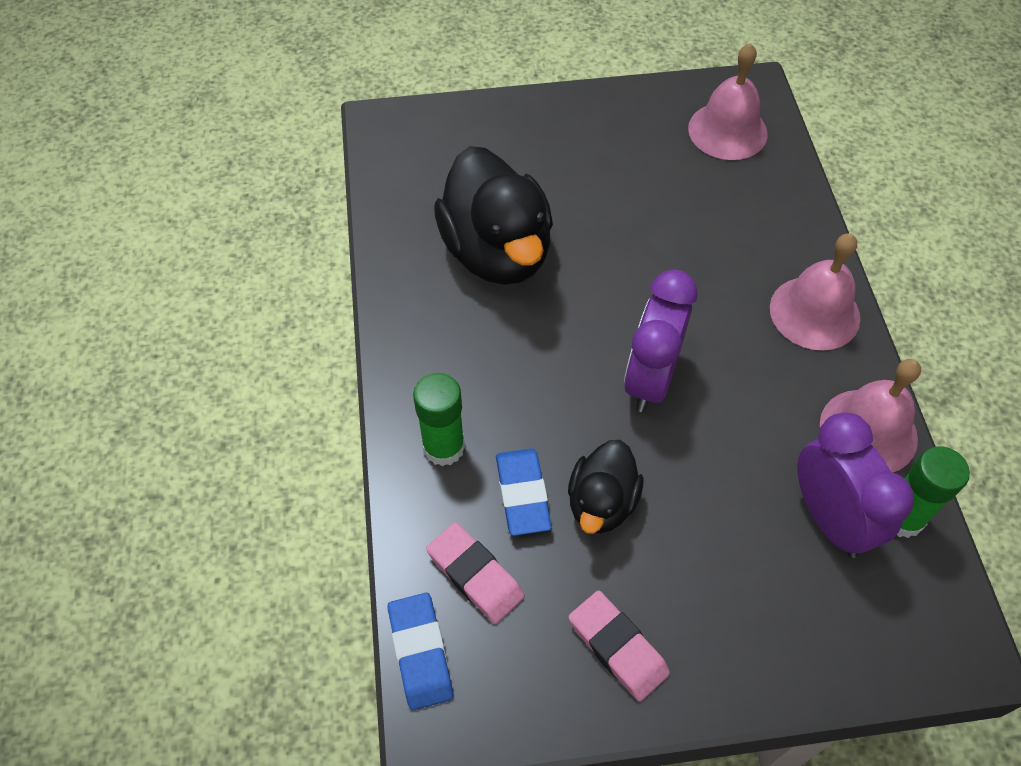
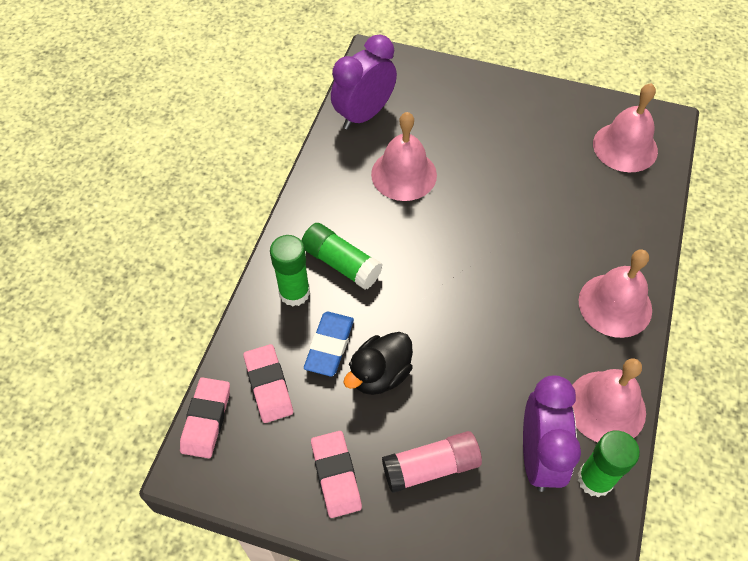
camera: 25 degrees right, 0 degrees up
(420, 652) = (206, 419): blue eraser -> pink eraser
(481, 388) = (341, 263): none -> green glue stick
(497, 252) = (404, 174): black duck -> pink bell
(650, 379) = (462, 304): purple clock -> purple clock (364, 115)
(720, 586) = (431, 467): none -> pink glue stick

